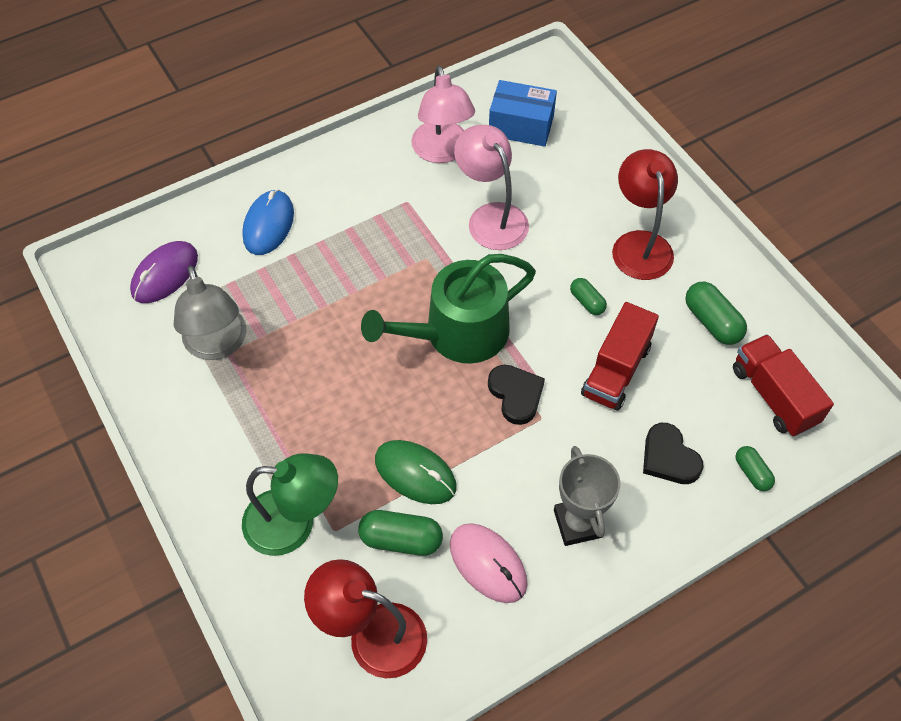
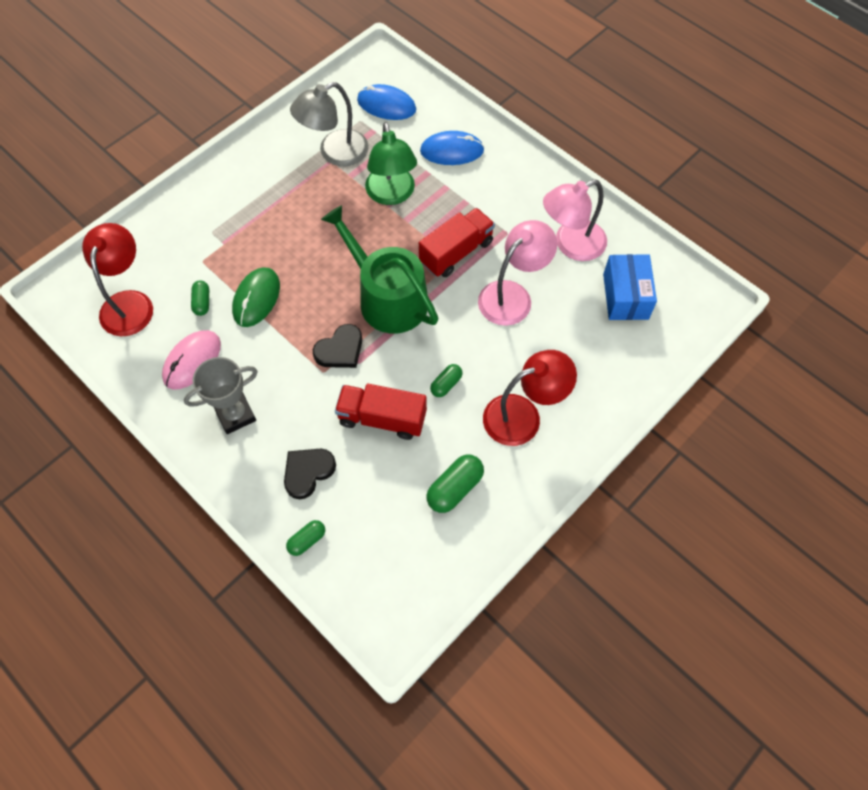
camera: 75 degrees right, 5 degrees up
(165, 274) = (386, 105): purple mouse -> blue mouse
(294, 523) = (203, 237): green lamp -> green lamp (392, 195)
(401, 539) = (202, 302): green capsule -> green capsule, size x0.61
(773, 396) = (389, 550): red truck -> red truck (456, 252)

